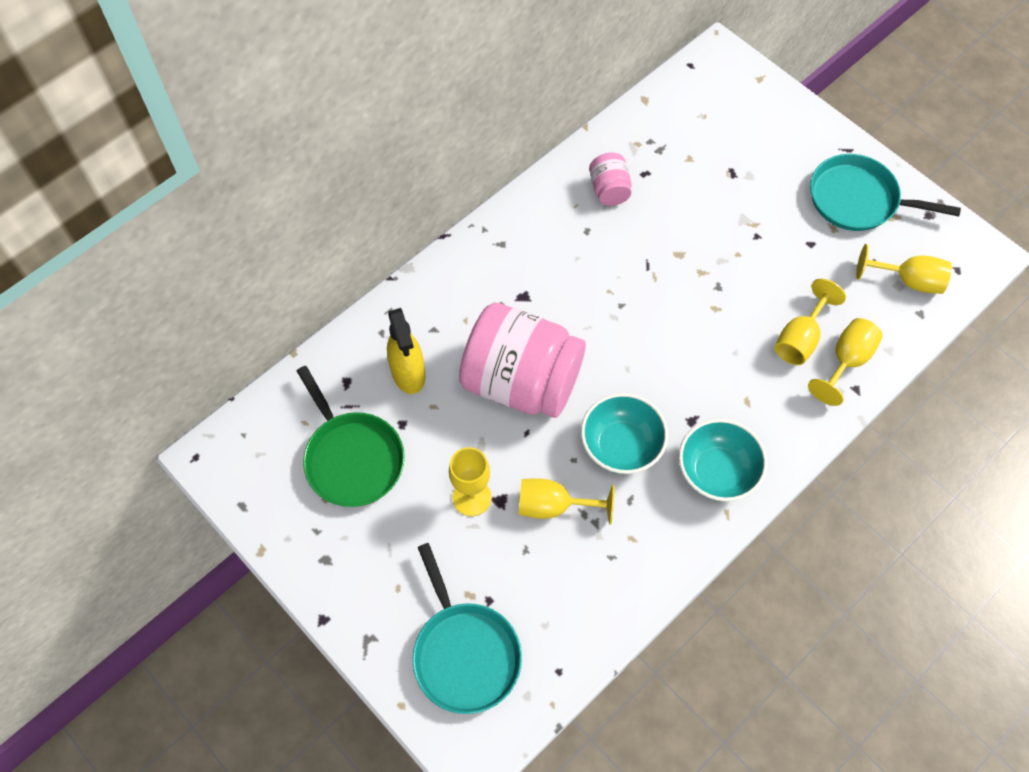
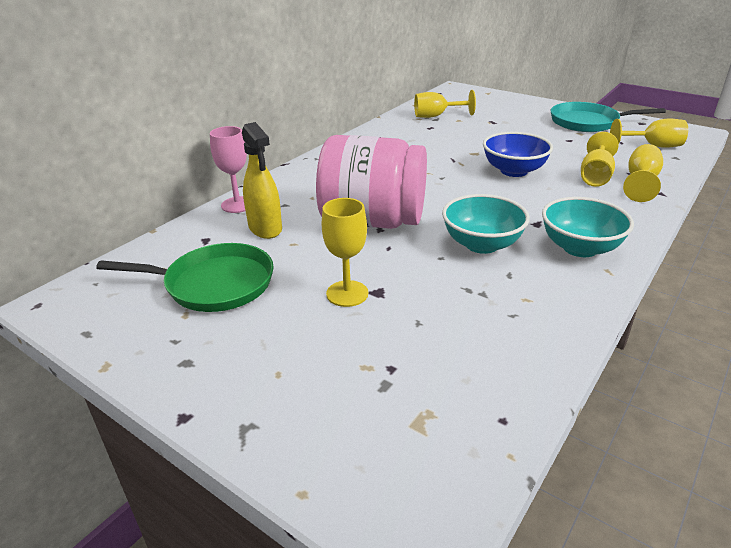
camera: 10 degrees left, 30 degrees down
(352, 458) = (214, 284): green pan -> green pan turned 45 degrees counterclockwise
(383, 320) = (237, 205): none -> pink goblet
(465, 653) = (377, 421): turquoise pan -> none
(553, 506) = (434, 288): yellow goblet -> yellow goblet (436, 116)
(609, 190) = (407, 135): pink jar -> none
(710, 307) = (514, 171): none -> blue bowl

